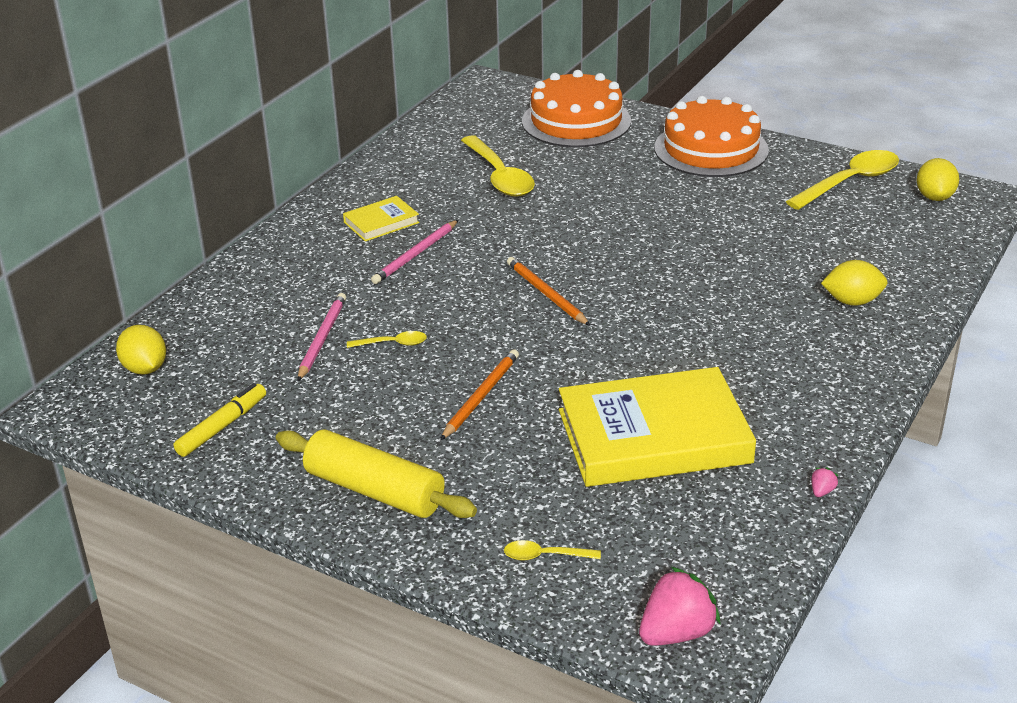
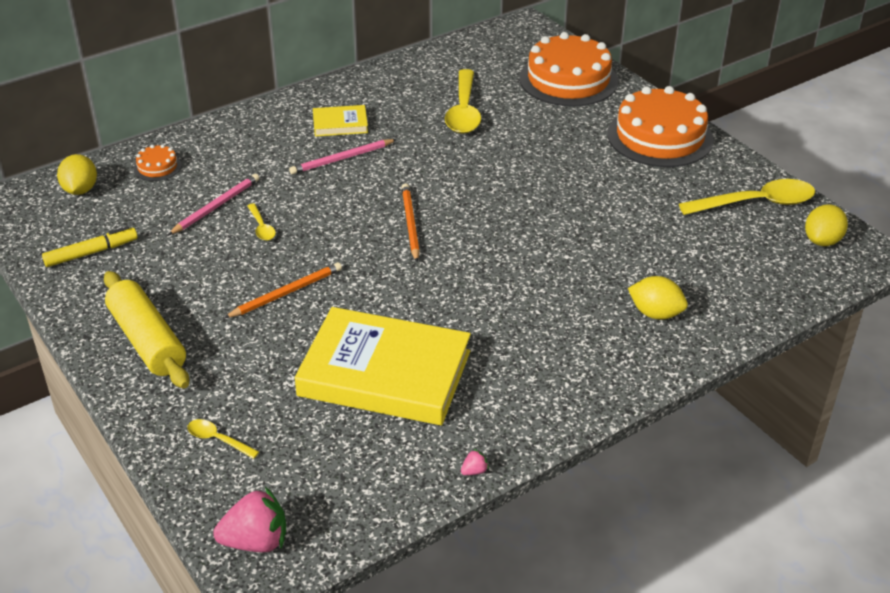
camera: 25 degrees right, 5 degrees up
(215, 320) = (157, 167): none -> orange cake
(393, 344) = (261, 227): yellow spoon -> yellow spoon turned 45 degrees clockwise

